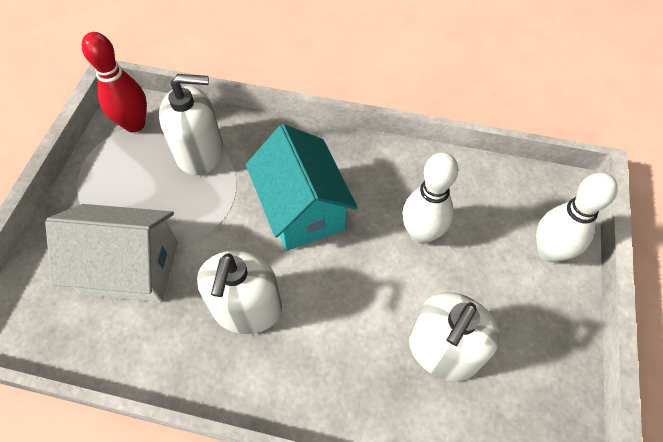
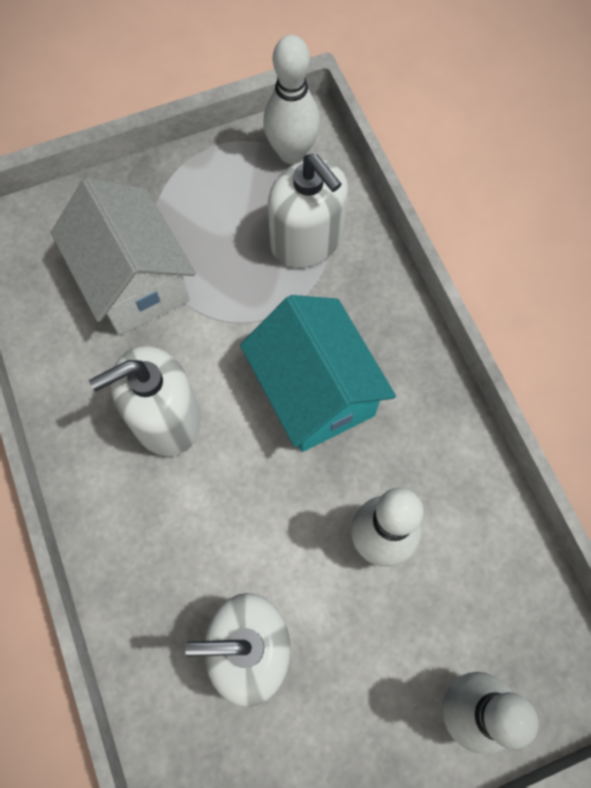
camera: 55 degrees right, 10 degrees up
(134, 124) = (292, 153): red bowling pin -> white bowling pin
(302, 209) = (315, 391): turquoise house -> turquoise house turned 60 degrees counterclockwise

